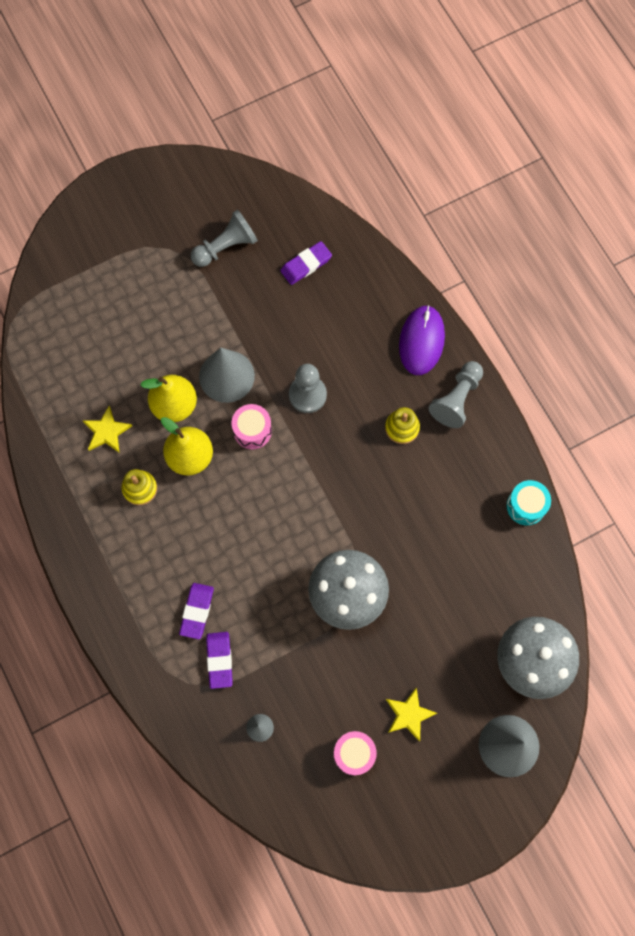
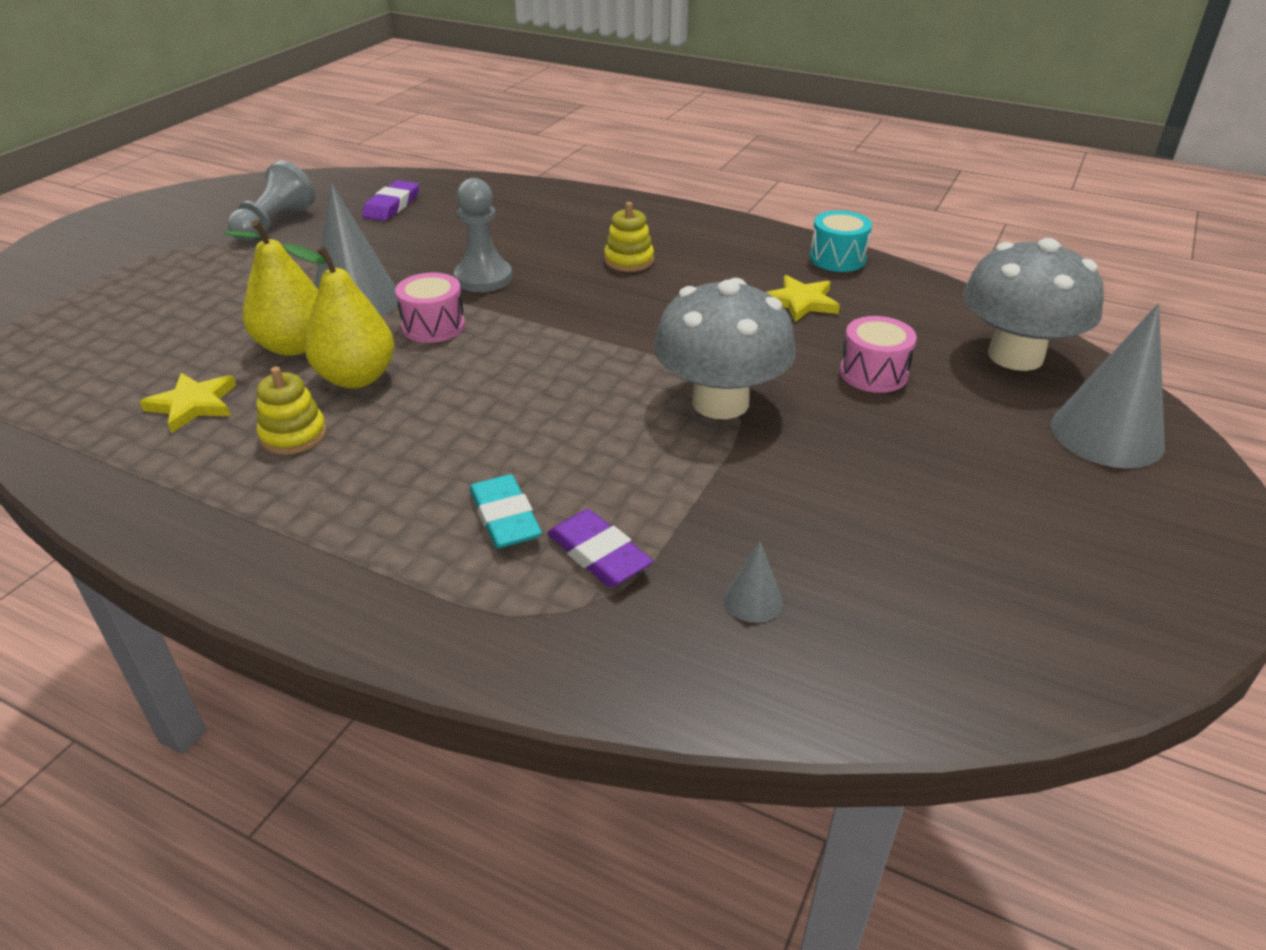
camera: 35 degrees left, 35 degrees down
(197, 611) = (505, 517): purple eraser -> turquoise eraser
(354, 753) = (933, 550): pink drum -> pink drum (873, 373)
(409, 715) = (948, 470): yellow star -> yellow star (801, 302)
(421, 341) = (583, 207): purple mouse -> none
(456, 399) = (667, 225): grey pawn -> none

